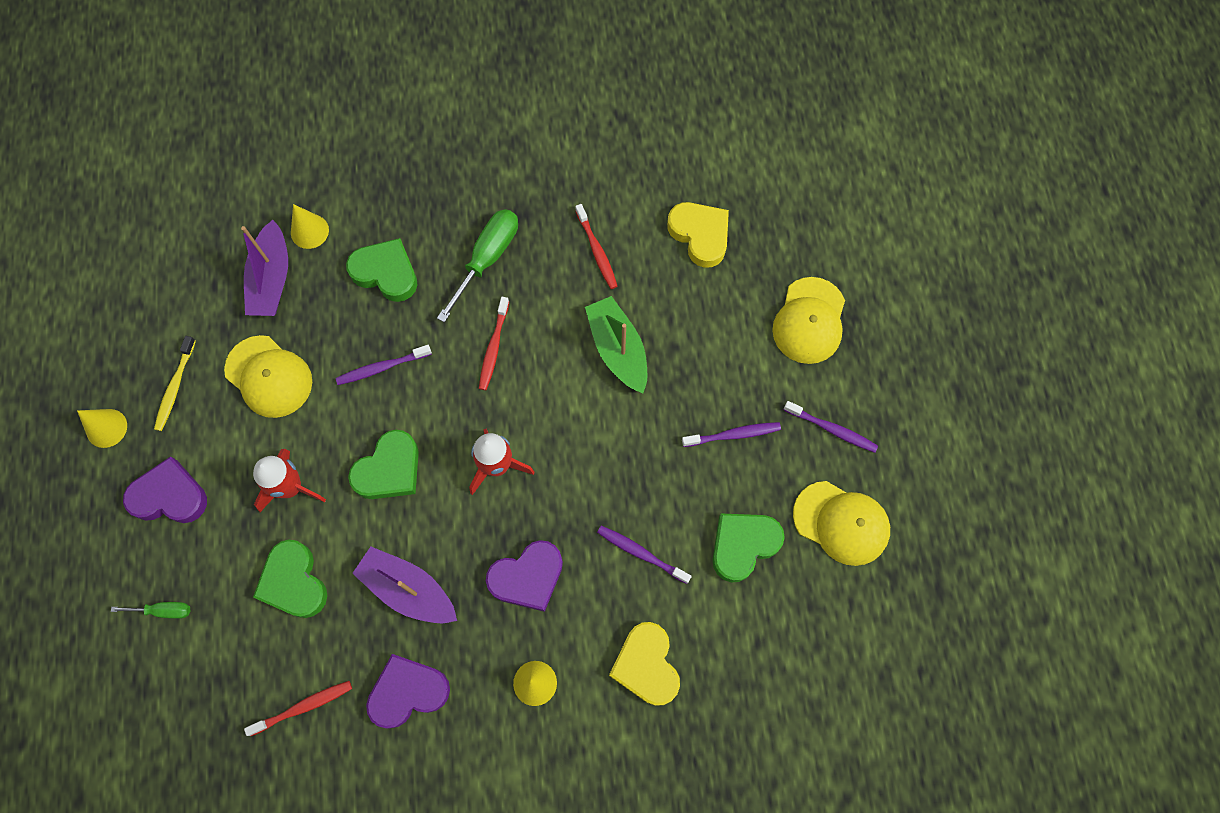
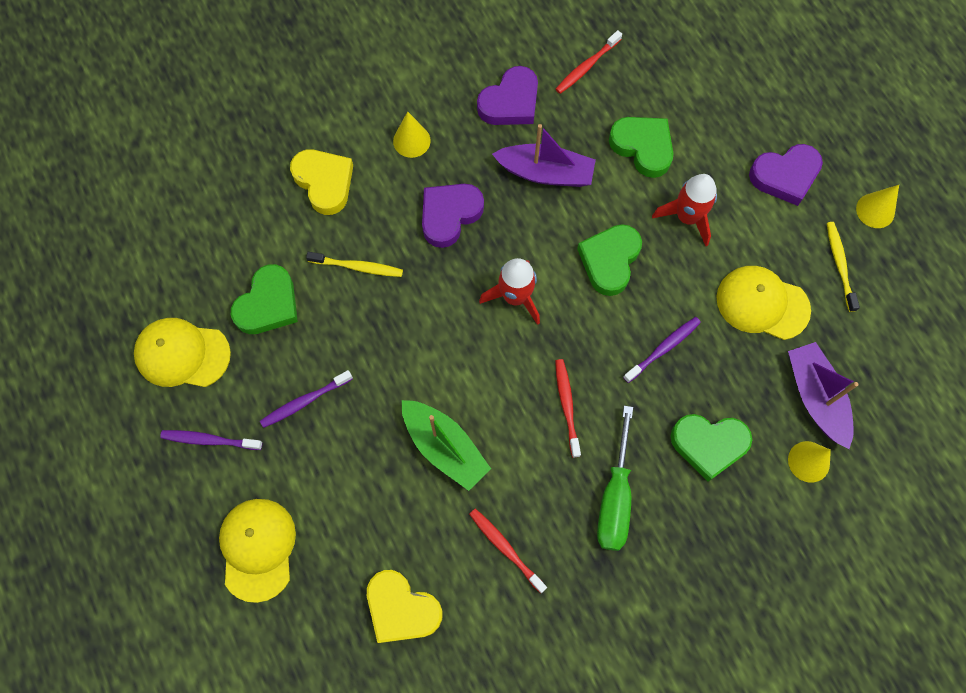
camera: 160 degrees right, 0 degrees up
(163, 611) = (734, 93): green screwdriver -> none
(641, 553) = (358, 267): purple toothbrush -> yellow toothbrush

